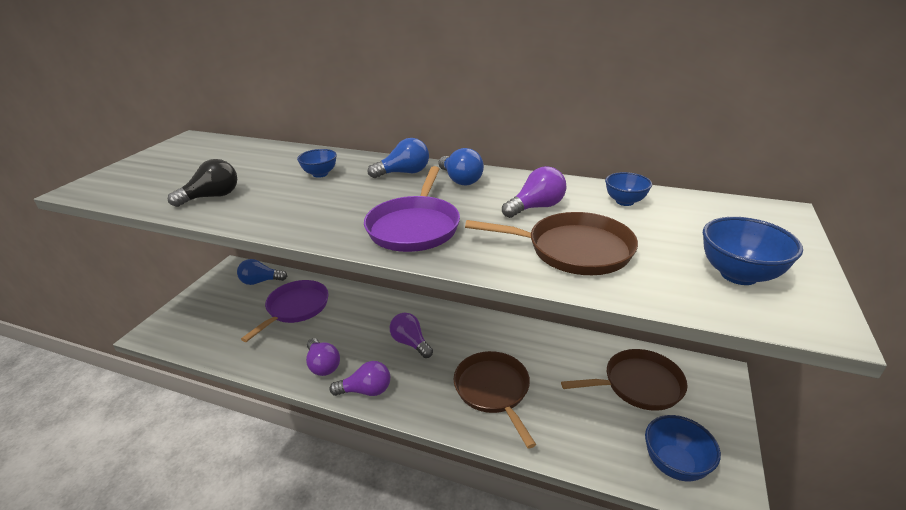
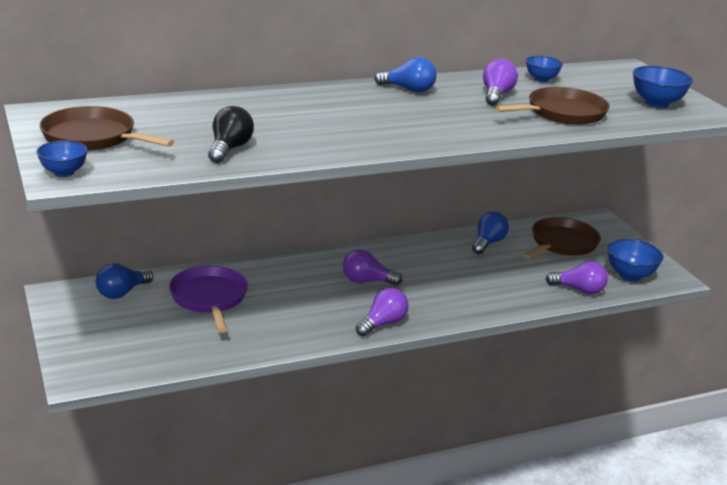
camera: 45 degrees left, 5 degrees down
(320, 174) = (282, 111): blue bowl -> blue bowl (64, 173)
(323, 365) = (317, 324): purple light bulb -> purple light bulb (579, 290)
(404, 173) = (353, 94): blue light bulb -> blue light bulb (488, 243)
(414, 227) = (445, 126): purple pan -> none
(493, 390) = (476, 284): brown pan -> brown pan (93, 137)

